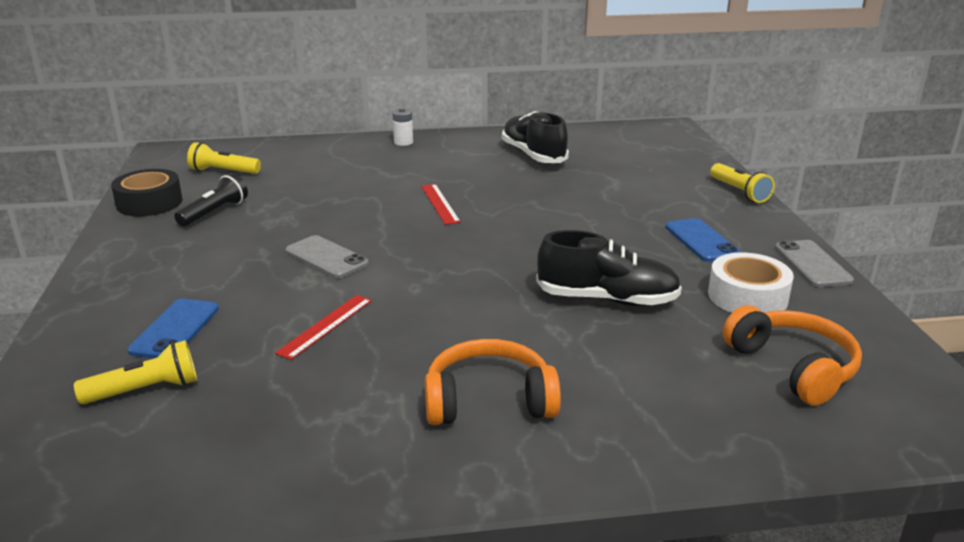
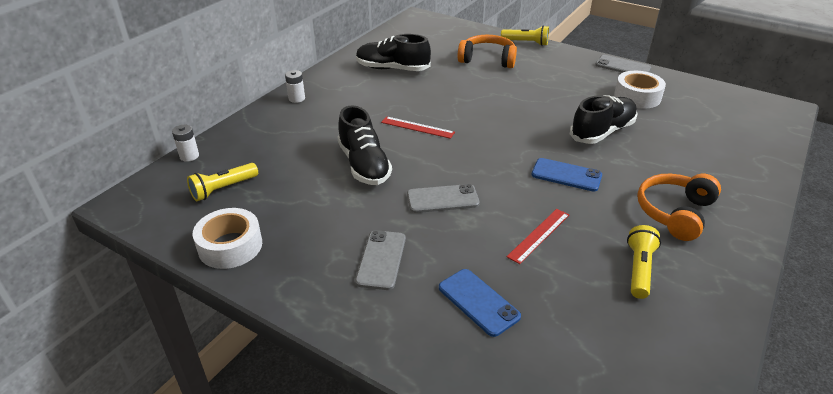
camera: 50 degrees left, 10 degrees up
(145, 390) = (554, 343): yellow flashlight -> yellow flashlight (639, 269)
(149, 203) = (230, 246): black tape -> white tape
(194, 264) = (381, 260): none -> grey phone
(214, 213) = (300, 220): black flashlight -> none
(253, 144) = (189, 156): none -> white battery
(325, 326) = (538, 235): red ruler -> red ruler turned 60 degrees clockwise
(335, 205) = (364, 165): none -> black shoe
(701, 240) = (567, 78): blue phone -> blue phone (566, 175)
(793, 367) = (710, 119): orange headphones -> orange headphones (487, 59)

